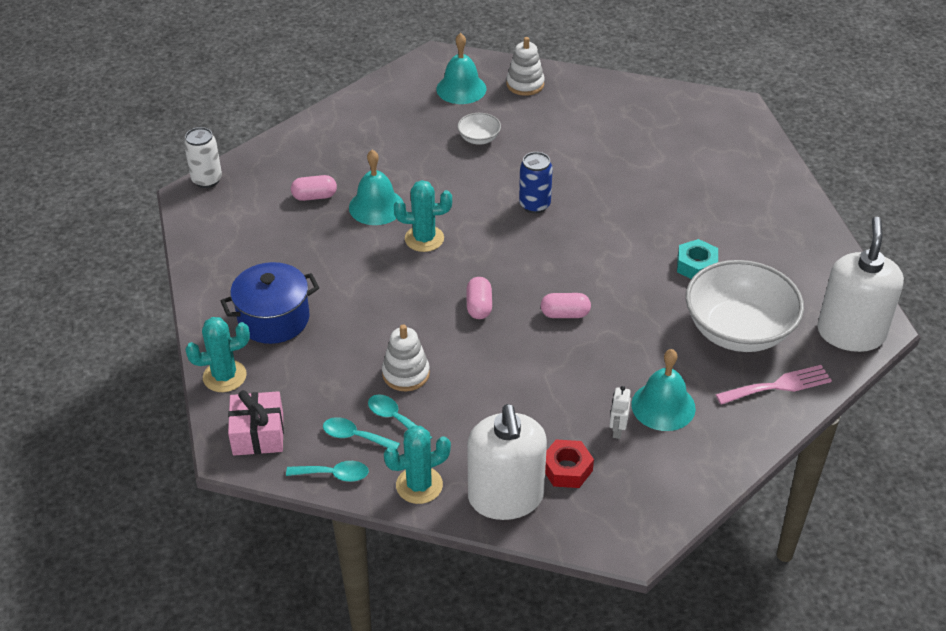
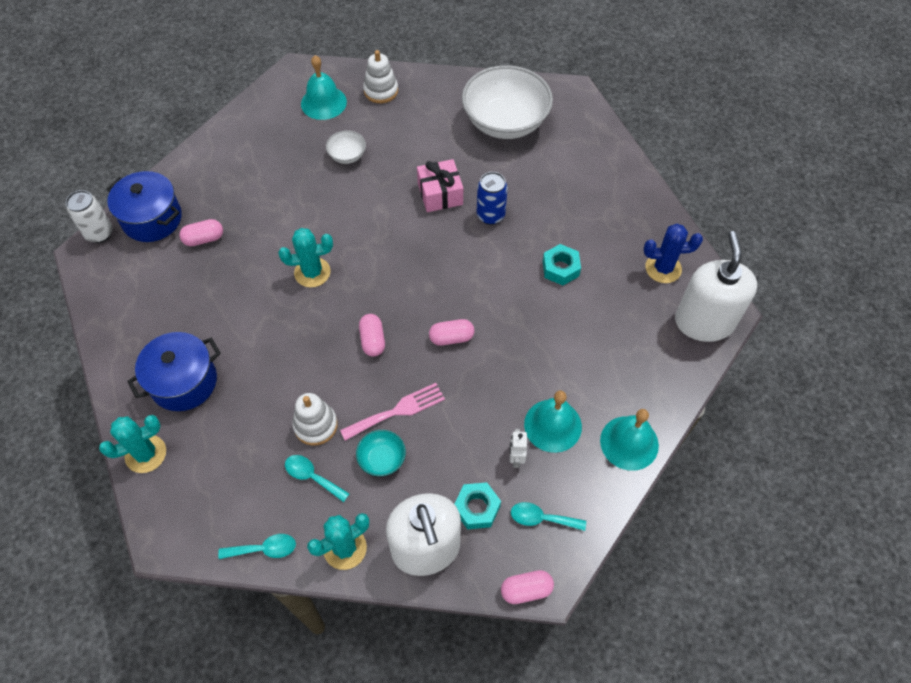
camera: 10 degrees left, 15 degrees up
(258, 434) = (186, 515): pink gift -> pink gift (440, 194)
(263, 173) = (152, 219): none -> blue pot
(355, 436) = (278, 503): turquoise spoon -> turquoise spoon (541, 518)
(376, 206) = (263, 242): turquoise bell -> turquoise bell (629, 442)
(471, 412) = (382, 459): none -> turquoise bowl
(534, 205) = (407, 222): blue can -> blue can (490, 215)
(567, 469) = (477, 508): red nut -> turquoise nut
(608, 549) = (526, 590): none -> pink capsule
(738, 330) = (607, 333): white bowl -> white bowl (505, 122)
(778, 386) = (650, 388): pink fork -> pink fork (397, 411)
(812, 279) = (663, 268): none -> blue cactus

